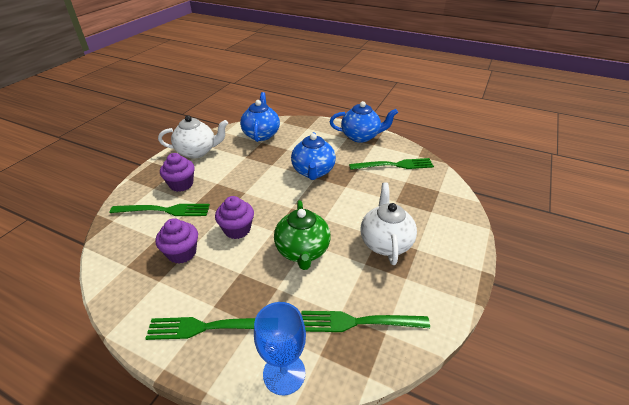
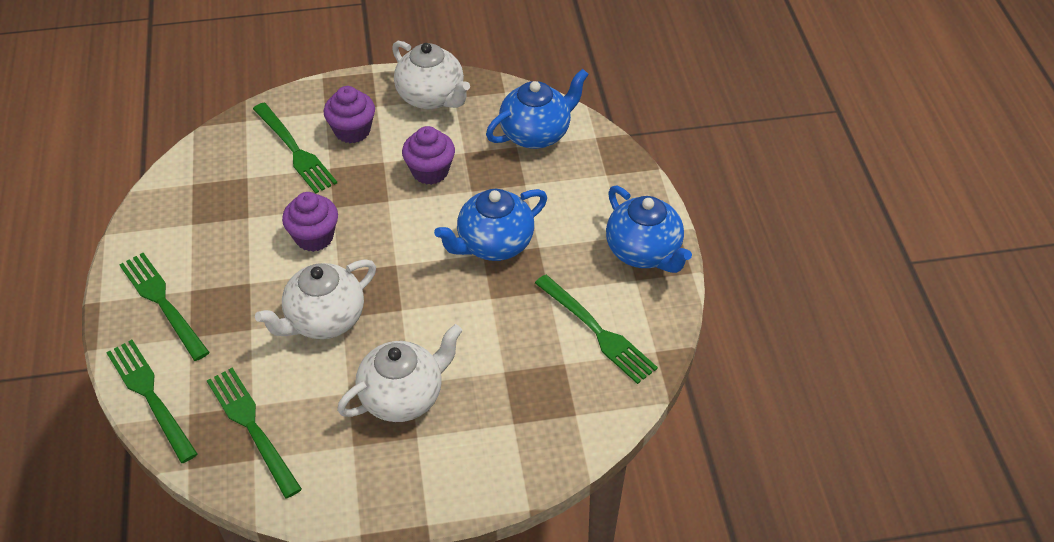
camera: 55 degrees right, 10 degrees up
(182, 253) = (242, 214): purple cupcake -> purple cupcake (430, 171)
(284, 373) = (149, 395): blue goblet -> green fork
(302, 251) = (324, 320): green teapot -> white teapot

